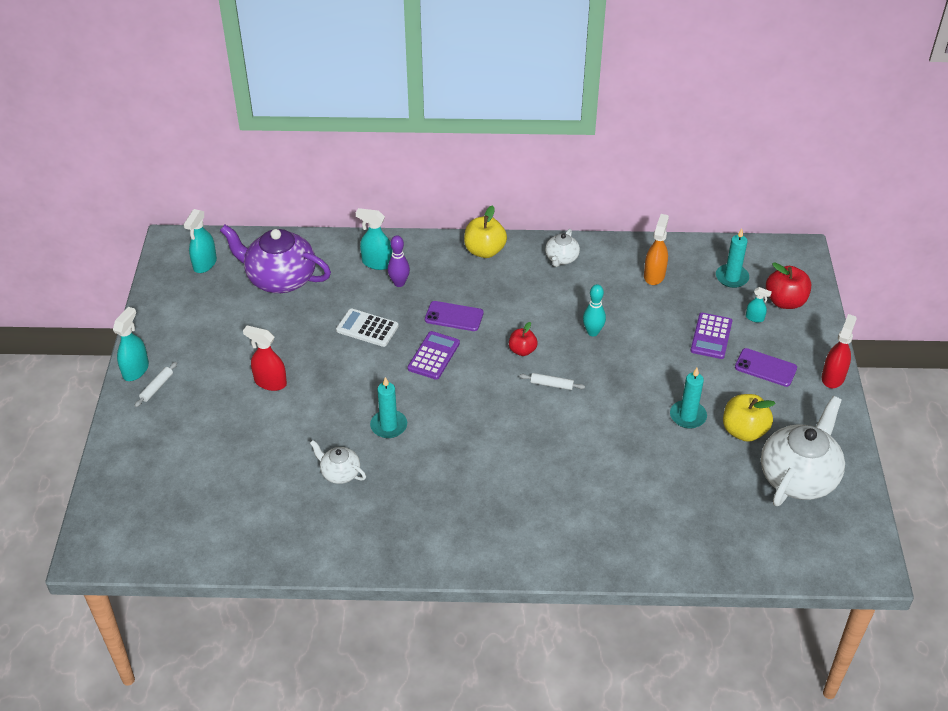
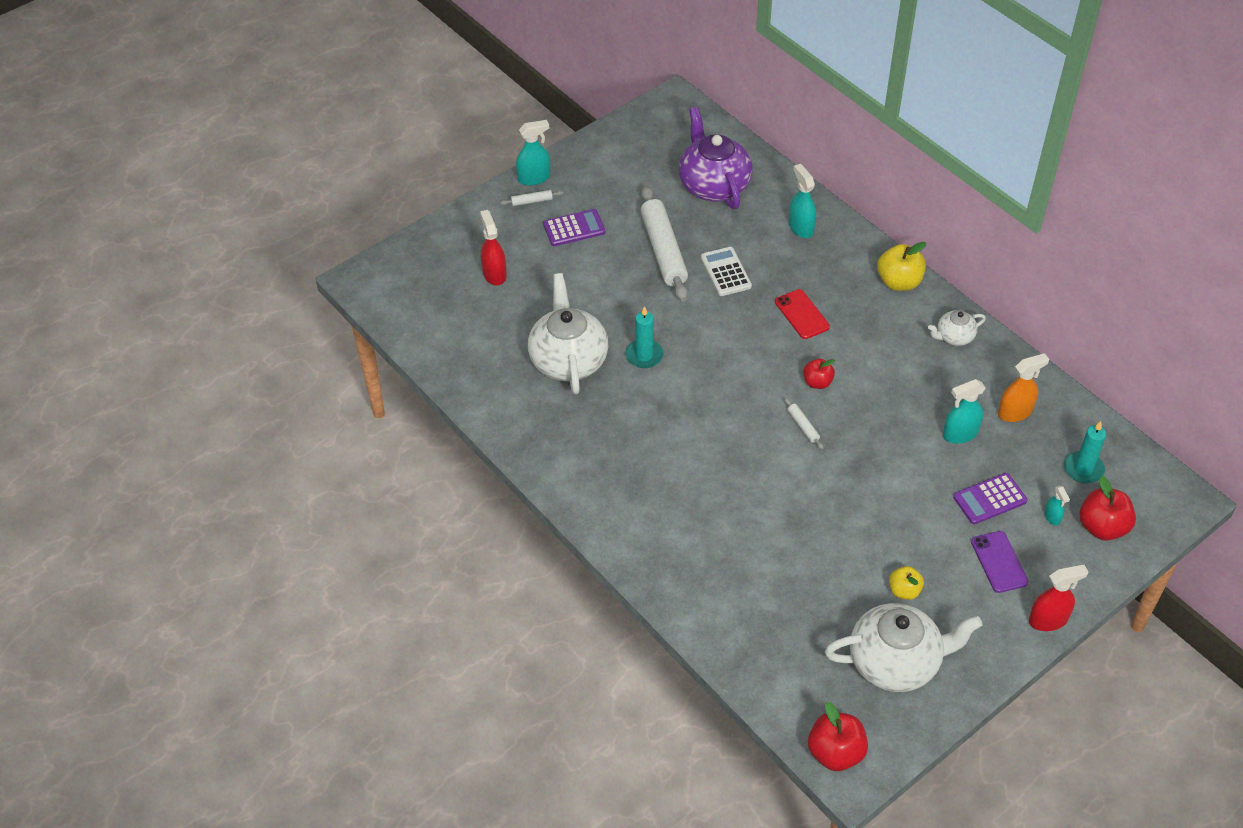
camera: 50 degrees right, 5 degrees up
(205, 264) = (676, 133): turquoise spray bottle -> turquoise spray bottle (960, 434)
(270, 382) = (607, 257): red spray bottle -> red spray bottle (494, 274)
(304, 347) = (663, 250): none -> white rolling pin
(340, 473) = (568, 360): white teapot -> white teapot, size x2.02
(399, 283) = (796, 256): purple bowling pin -> none
(434, 356) = (745, 332): purple calculator -> purple calculator (574, 228)
(454, 316) = (802, 314): purple phone -> red phone
(592, 332) = (894, 414): turquoise bowling pin -> none
(688, 416) = (875, 540): turquoise candle -> none
(744, 431) = (904, 591): yellow apple -> yellow apple, size x0.62
(845, 563) = (835, 753): none -> red apple

